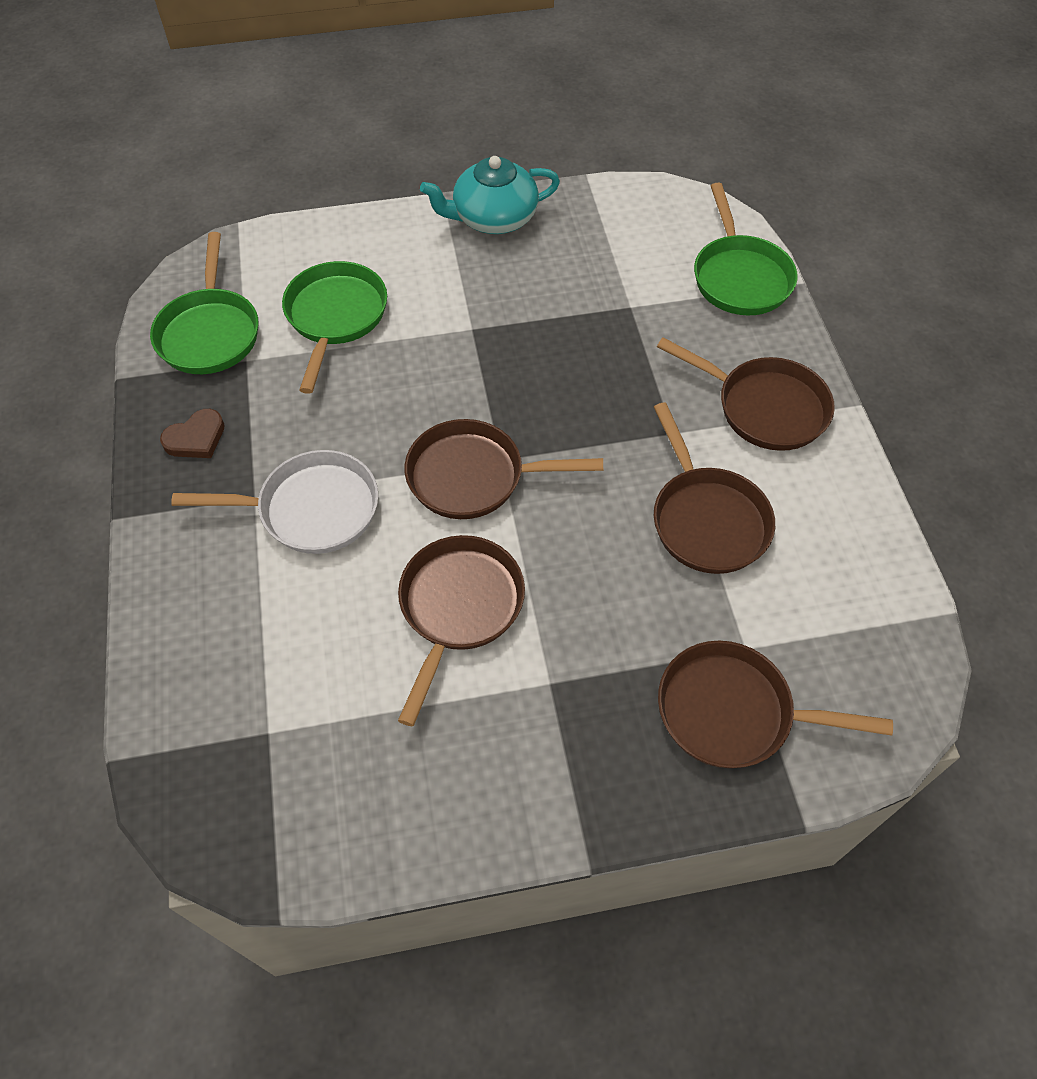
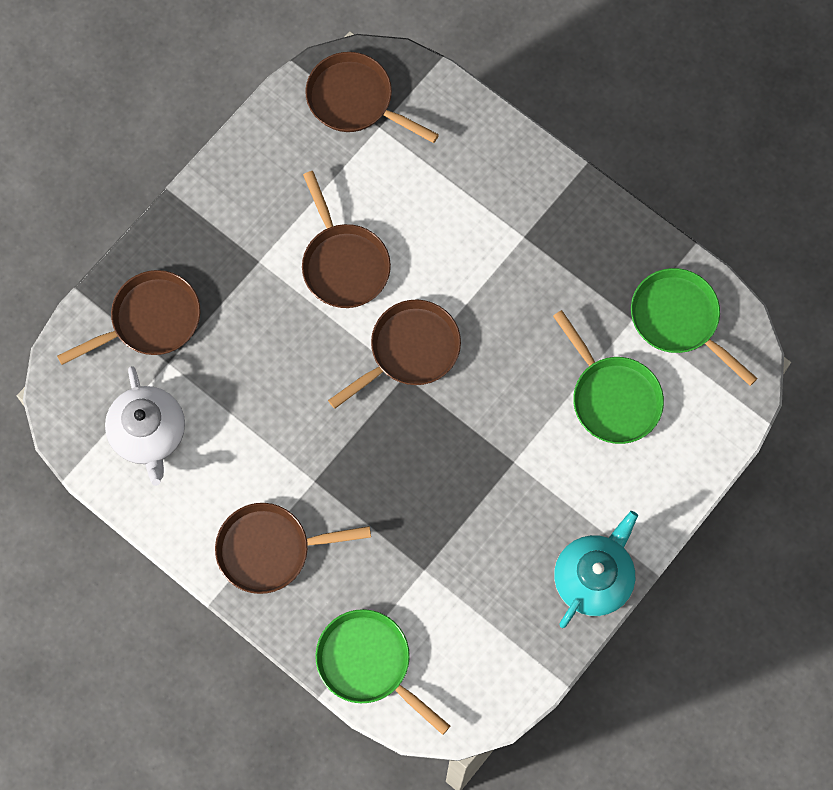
camera: 140 degrees right, 15 degrees up
(196, 438) = (599, 244): brown heart -> none
(311, 509) = (483, 255): white pan -> none
(706, 519) = (248, 431): brown pan -> brown pan (355, 100)
(820, 591) = (149, 433): none -> white teapot

